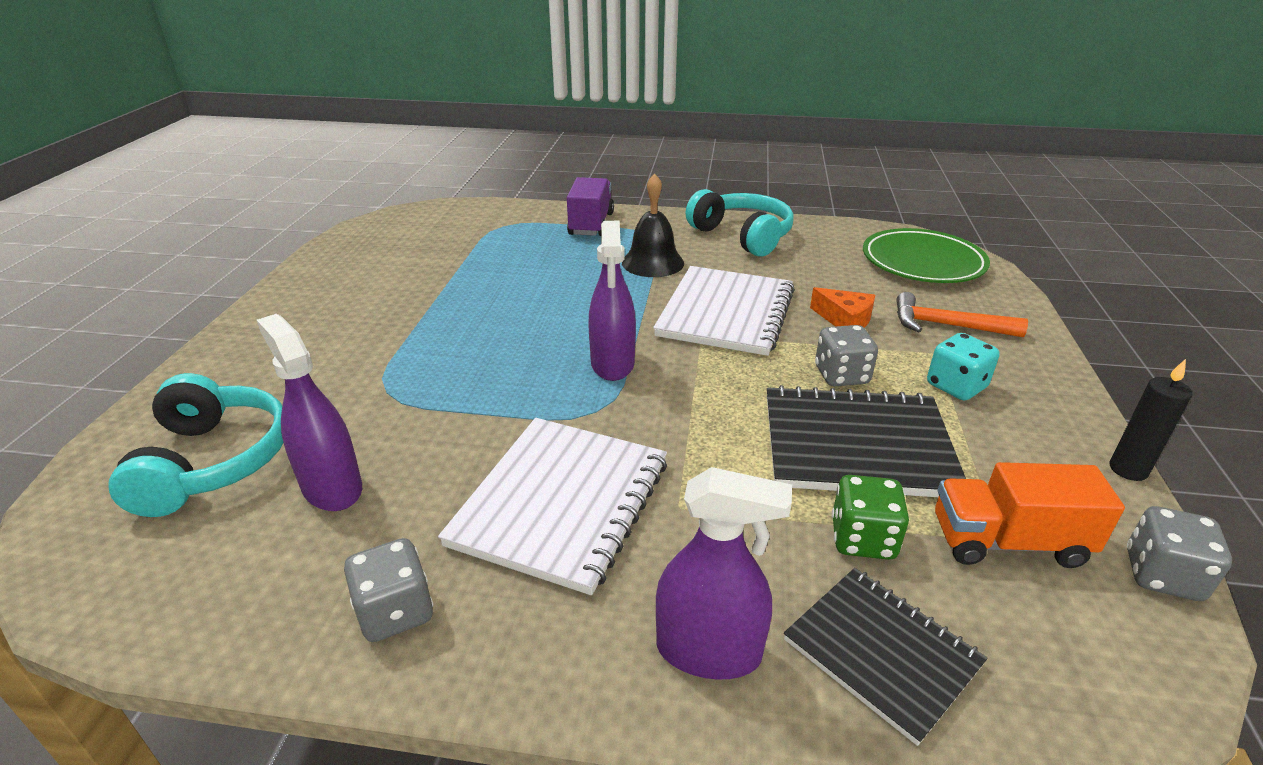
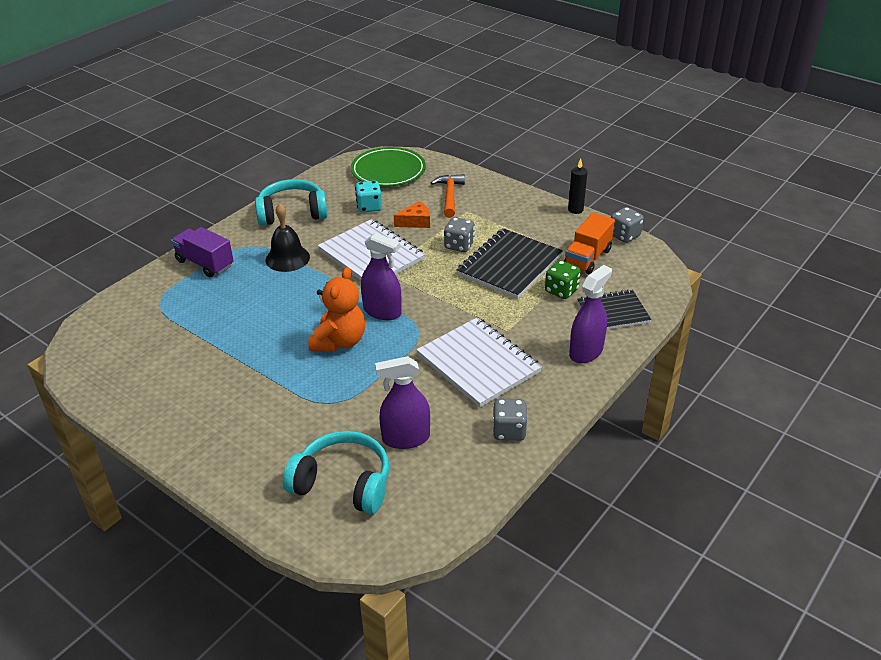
camera: 60 degrees left, 5 degrees up
(519, 353) = (339, 342): none -> orange teddy bear
(947, 325) = (449, 196): orange hammer -> orange hammer turned 135 degrees clockwise
(956, 386) = (495, 219): turquoise dice -> turquoise dice (369, 207)

